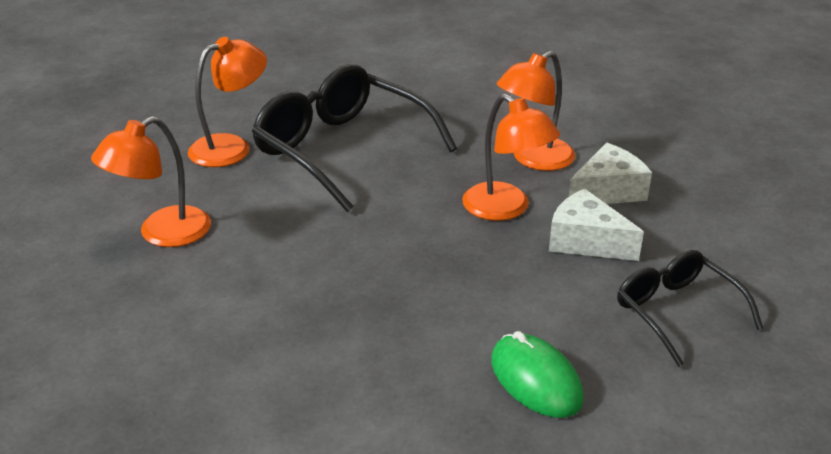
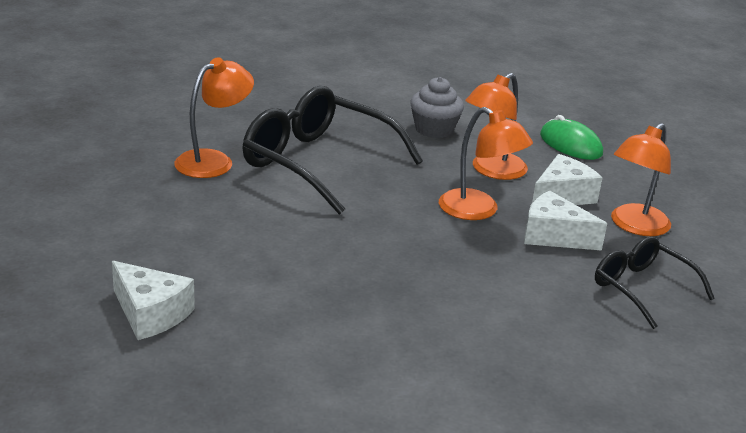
camera: 10 degrees left, 5 degrees down
(104, 331) = (150, 314): none -> white cheese
(162, 234) = (175, 234): orange lamp -> orange lamp (634, 226)
(481, 110) = (434, 129): none -> grey cupcake
(536, 380) = (539, 341): green mouse -> green mouse (570, 144)

